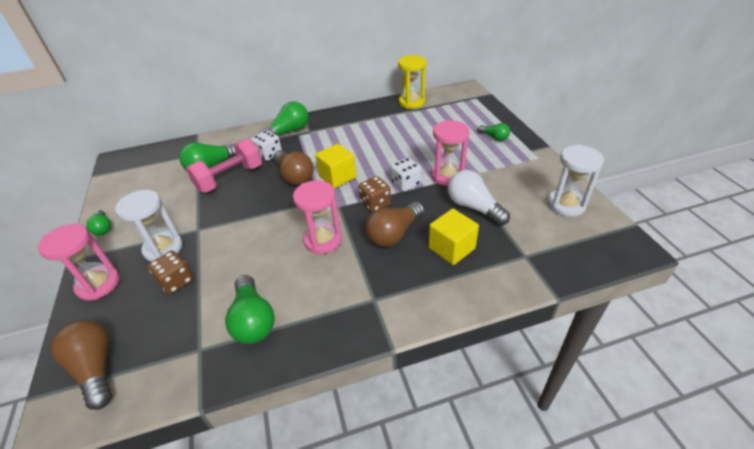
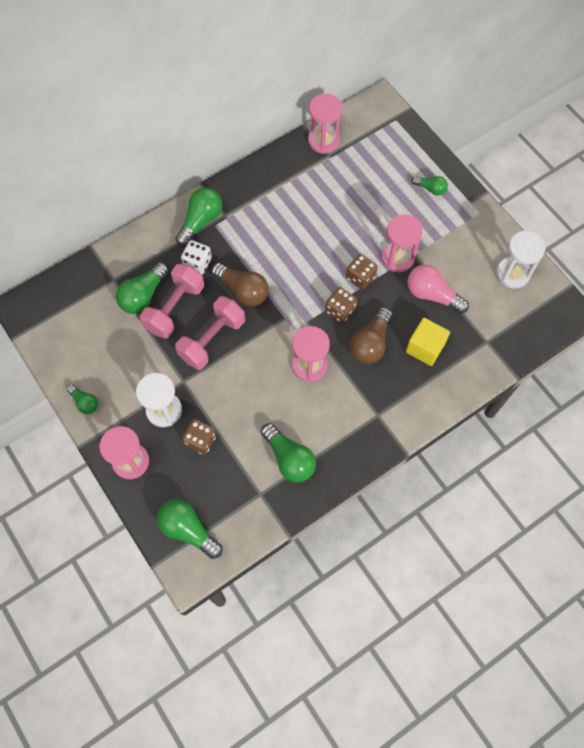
camera: 20 degrees left, 25 degrees up
(96, 368) = (188, 530): brown light bulb -> green light bulb
(245, 204) = (212, 340): none -> pink dumbbell
(337, 177) = (288, 282): yellow cube -> none
(405, 184) = (360, 277): white dice -> brown dice
(411, 102) = (323, 140): yellow hourglass -> pink hourglass
(473, 207) = (432, 295): white light bulb -> pink light bulb

